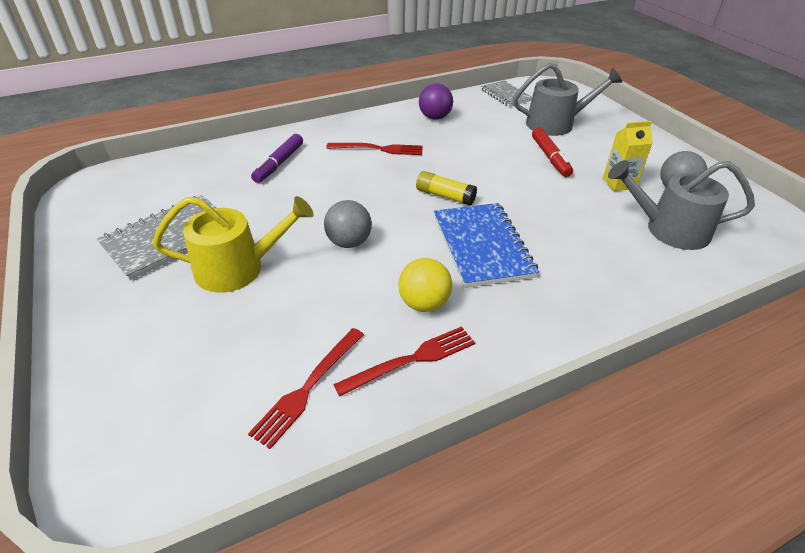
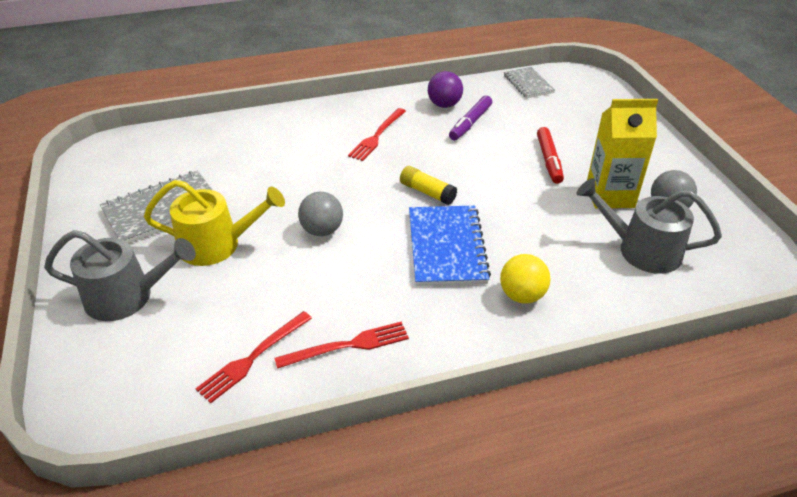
camera: 10 degrees right, 0 degrees up
(279, 164) = (276, 143): purple marker -> purple marker (470, 123)
(379, 149) = (377, 136): red fork -> red fork turned 105 degrees clockwise
(424, 303) = (374, 296): yellow ball -> yellow ball (522, 295)
(555, 124) = (569, 122): grey watering can -> grey watering can (127, 297)
(619, 183) = (610, 195): yellow carton -> yellow carton, size x1.60

